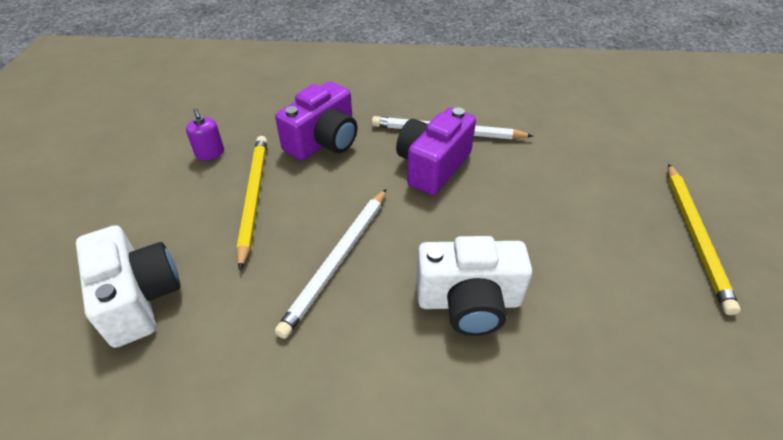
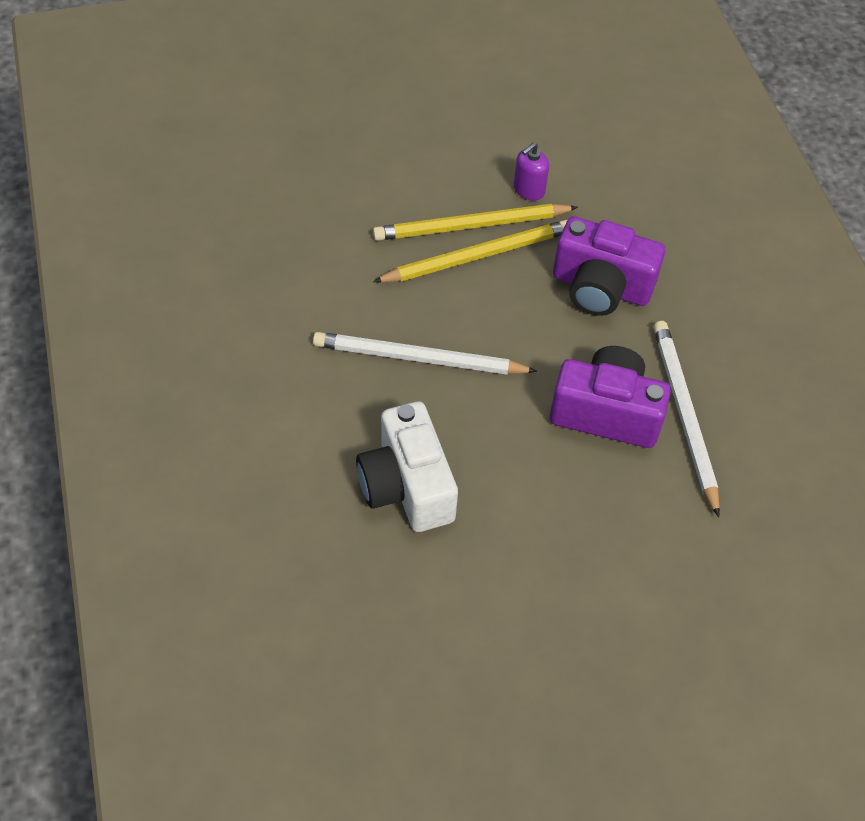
camera: 70 degrees right, 10 degrees up
(138, 298) = (321, 223): white camera -> none
(695, 235) = (600, 726): yellow pencil -> yellow pencil (472, 226)

